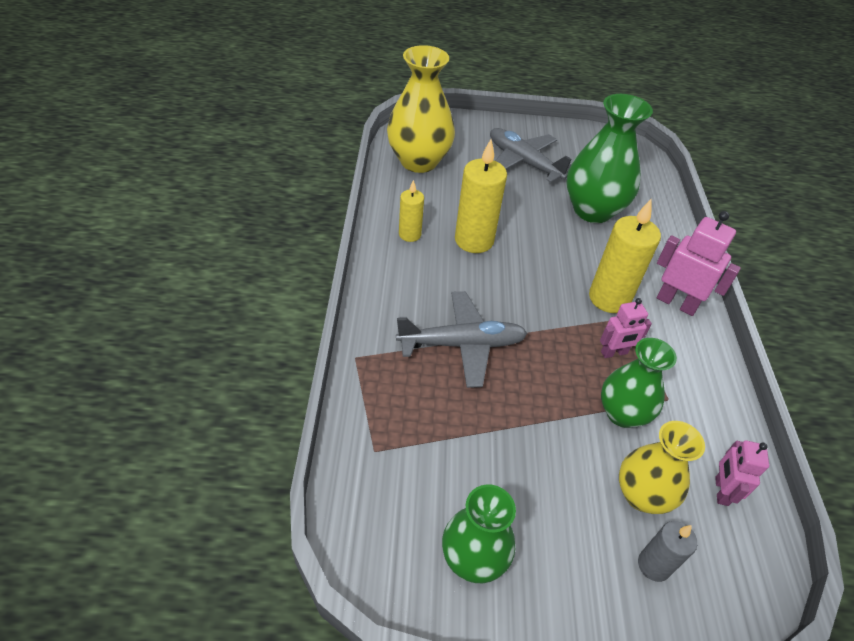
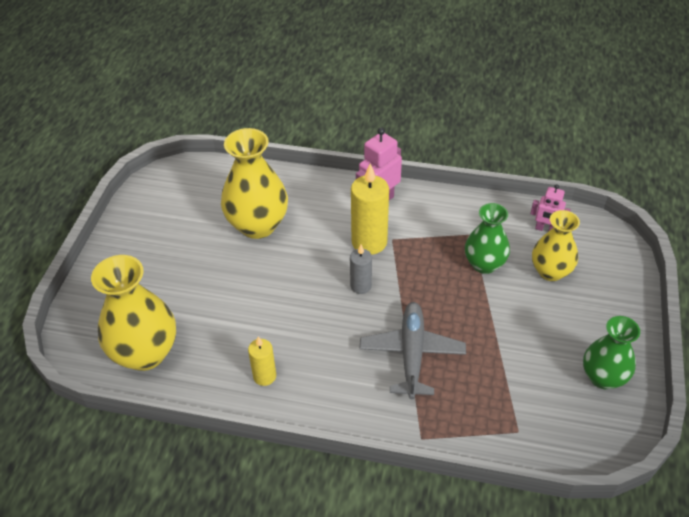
camera: 75 degrees left, 0 degrees up
(474, 240) = (282, 323): yellow candle -> none
(523, 162) = (172, 261): grey plane -> none
(592, 210) = (258, 225): green vase -> yellow vase
(614, 353) = (427, 254): pink robot -> none
(653, 565) = (599, 279): grey candle -> grey candle (361, 286)

